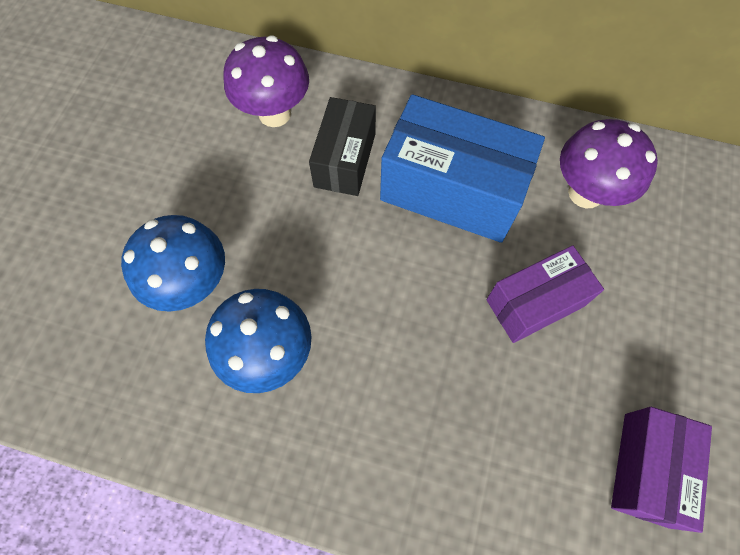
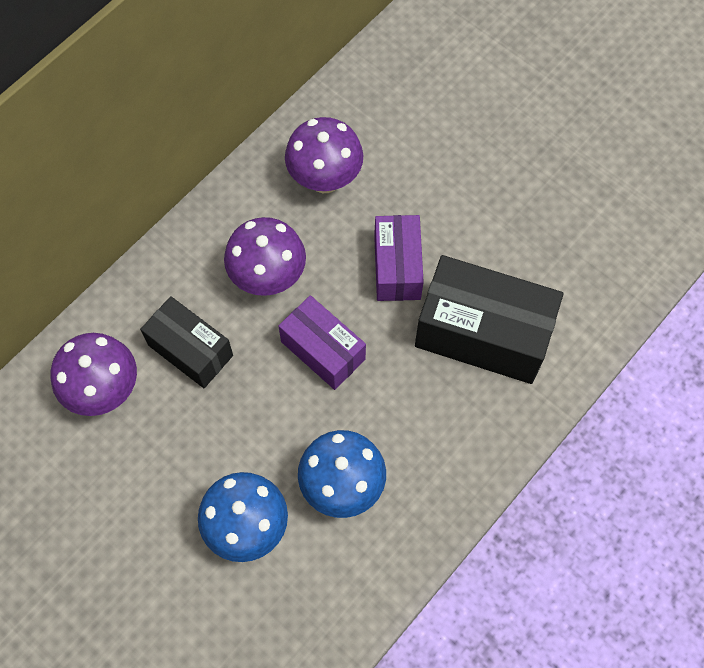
camera: 65 degrees left, 0 degrees up
(452, 190) = (268, 278): blue box -> purple mushroom
(512, 429) = (483, 333): none -> black box
(645, 469) = (547, 262): purple box -> purple box (323, 350)

